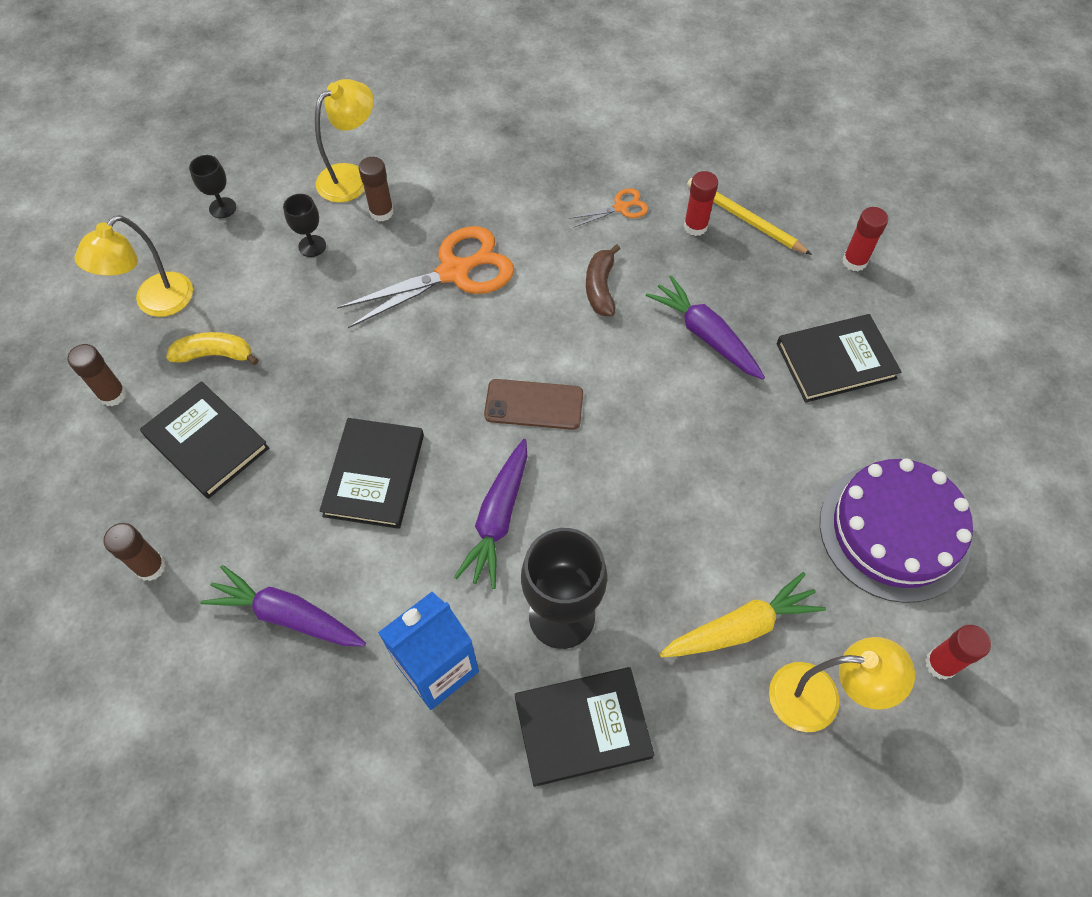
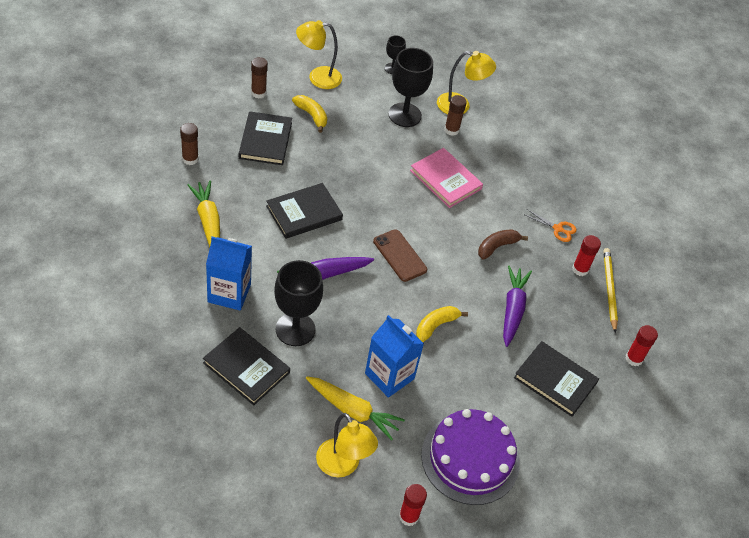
camera: 45 degrees right, 10 degrees down
(287, 615) = (208, 221): purple carrot -> yellow carrot
(312, 246) = (405, 115): black goblet -> black goblet, size x1.97
(454, 272) = (446, 180): orange scissors -> pink book
(672, 437) = (436, 326): none -> yellow banana
(714, 544) = (389, 376): none -> blue carton

